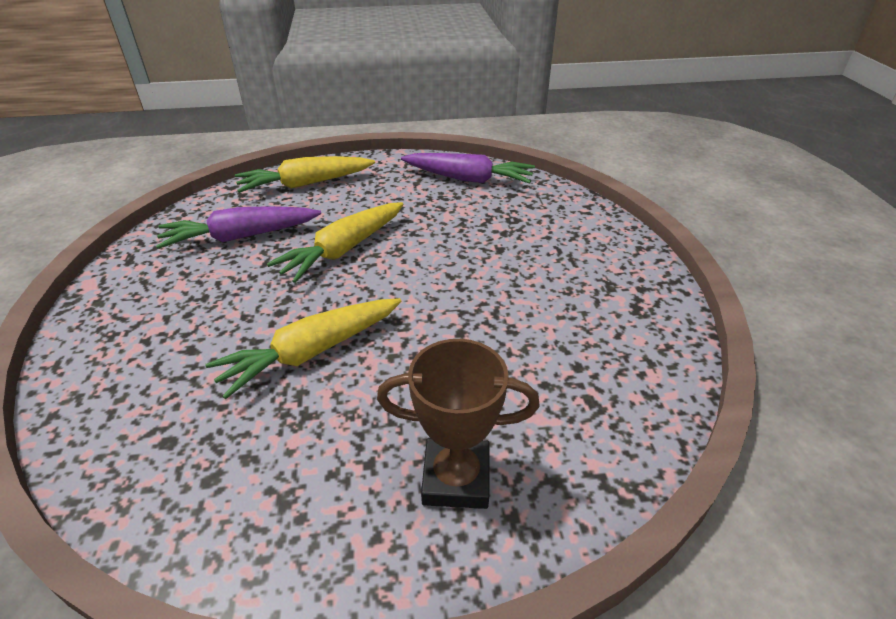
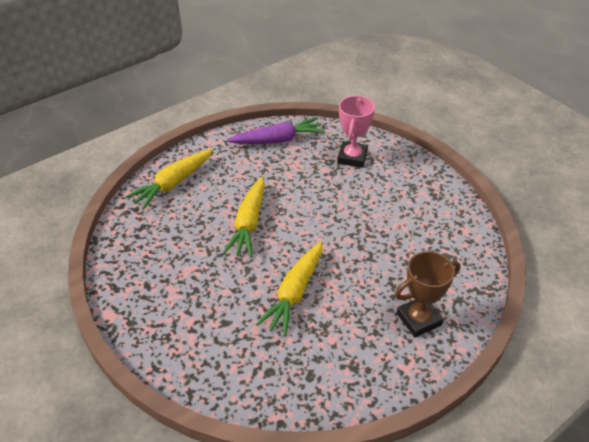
camera: 30 degrees left, 5 degrees up
(241, 237) = (173, 241): purple carrot -> none
(548, 224) = (352, 157): none -> pink trophy

